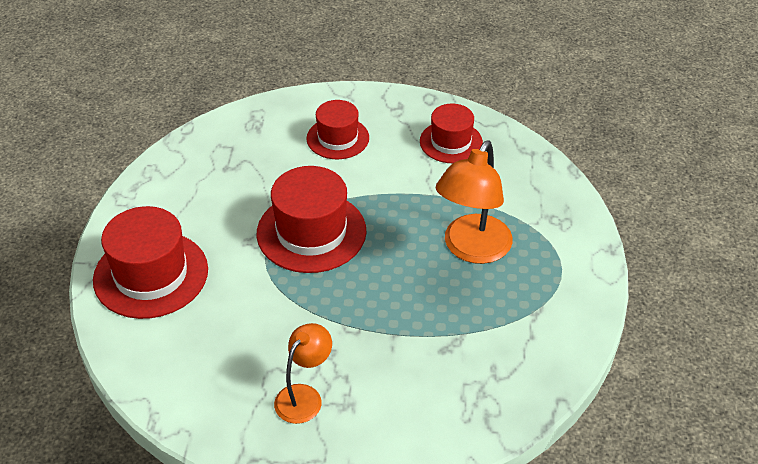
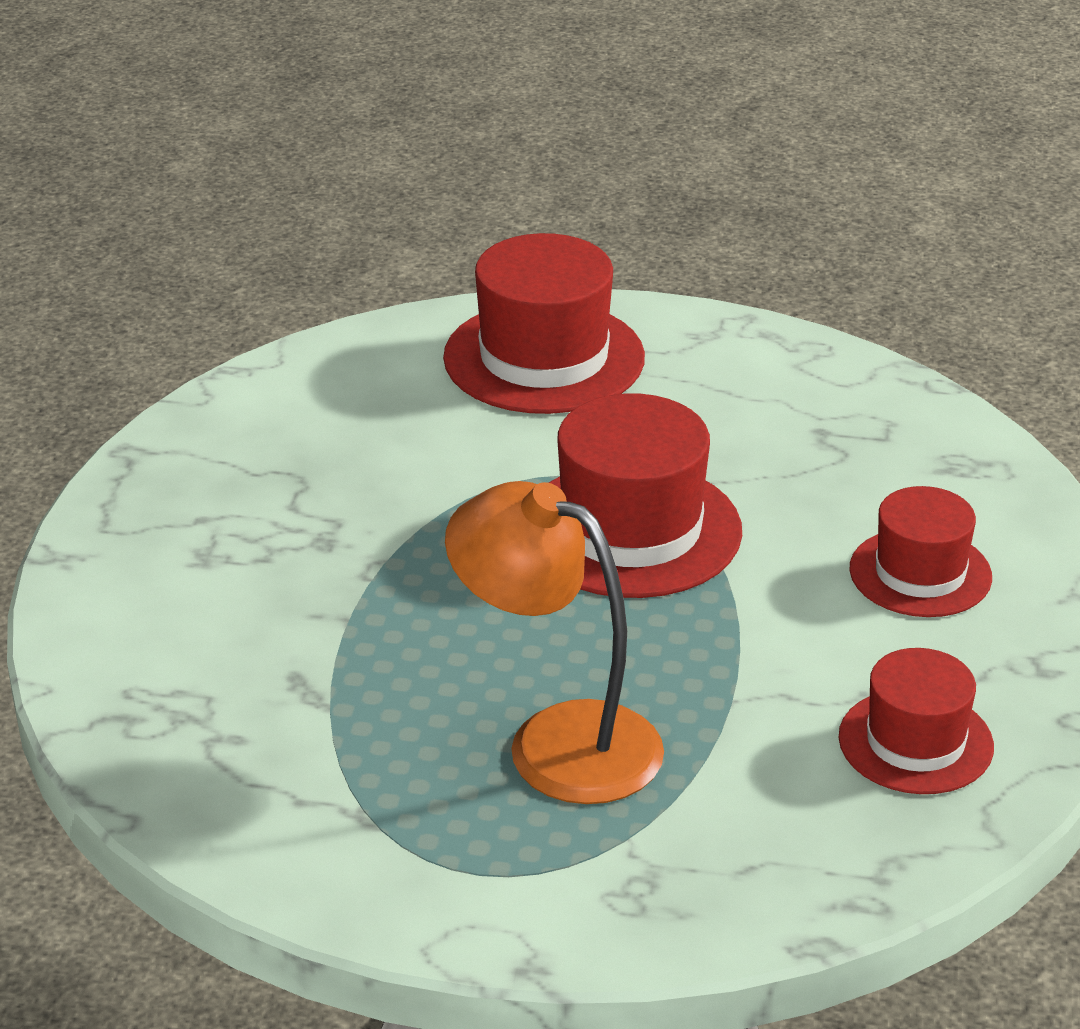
camera: 95 degrees right, 10 degrees down
(304, 396) = (236, 512): orange lamp -> none

